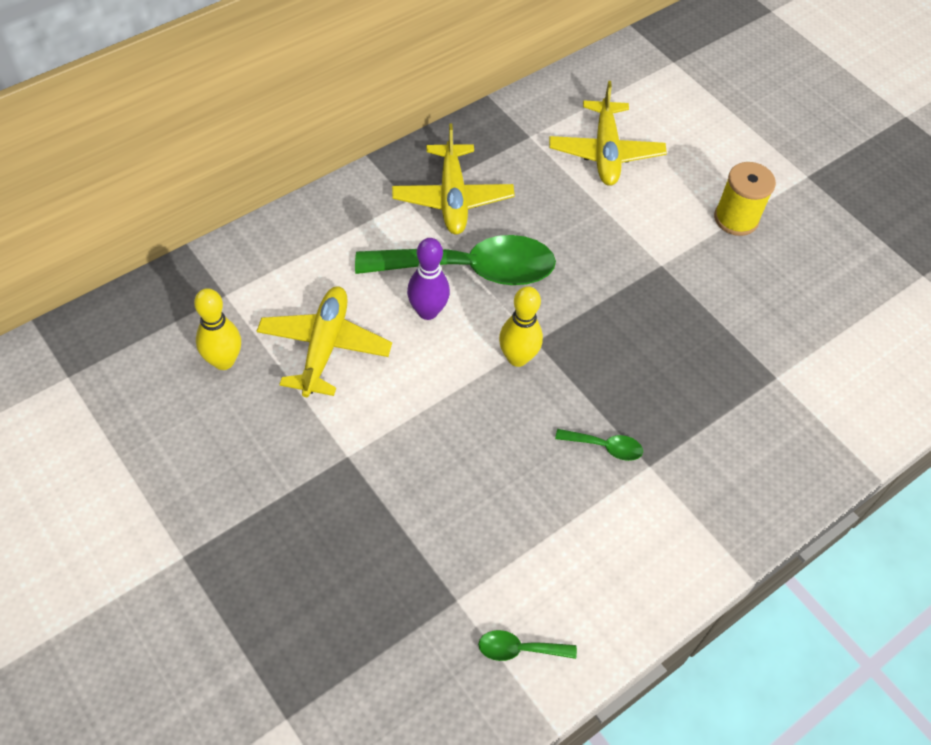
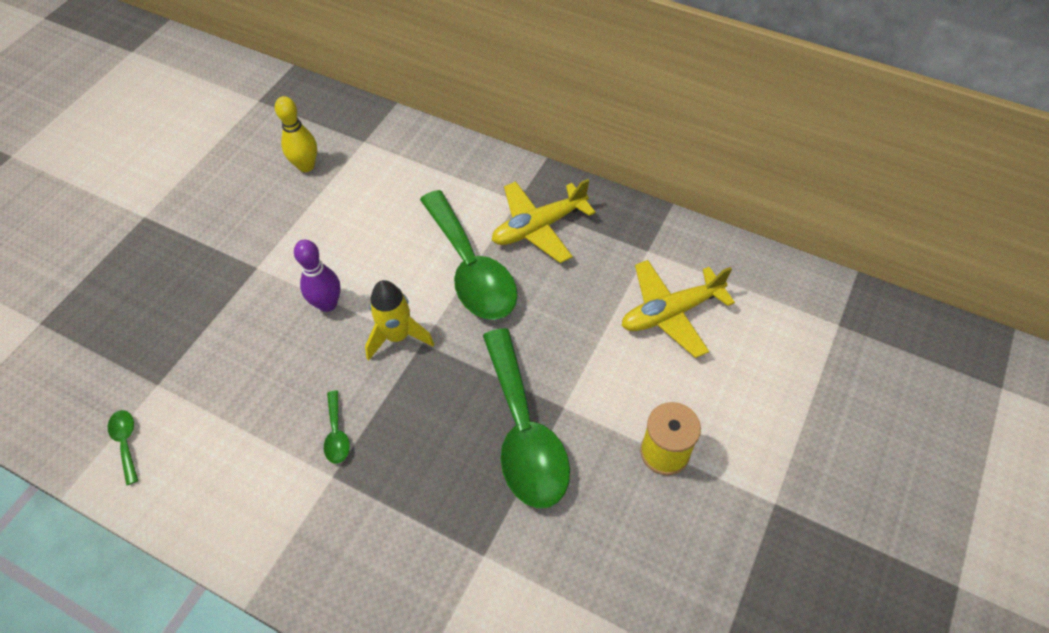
camera: 70 degrees right, 0 degrees up
(324, 347) = (346, 213): yellow plane -> none
(427, 311) = (412, 259): purple bowling pin -> purple bowling pin (327, 304)
(517, 358) = (398, 336): yellow bowling pin -> yellow rocket
(673, 302) = (524, 432): none -> green spoon

